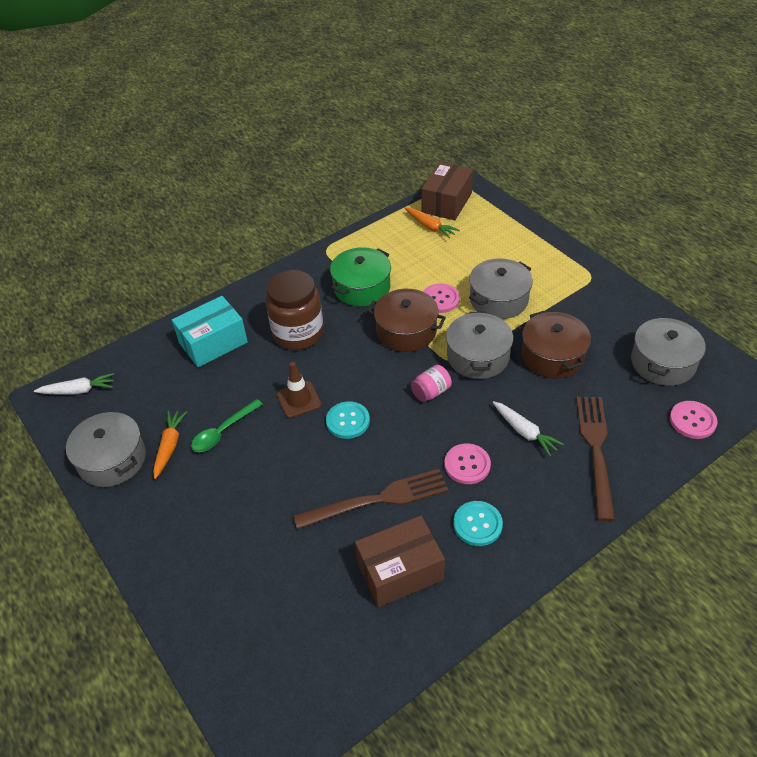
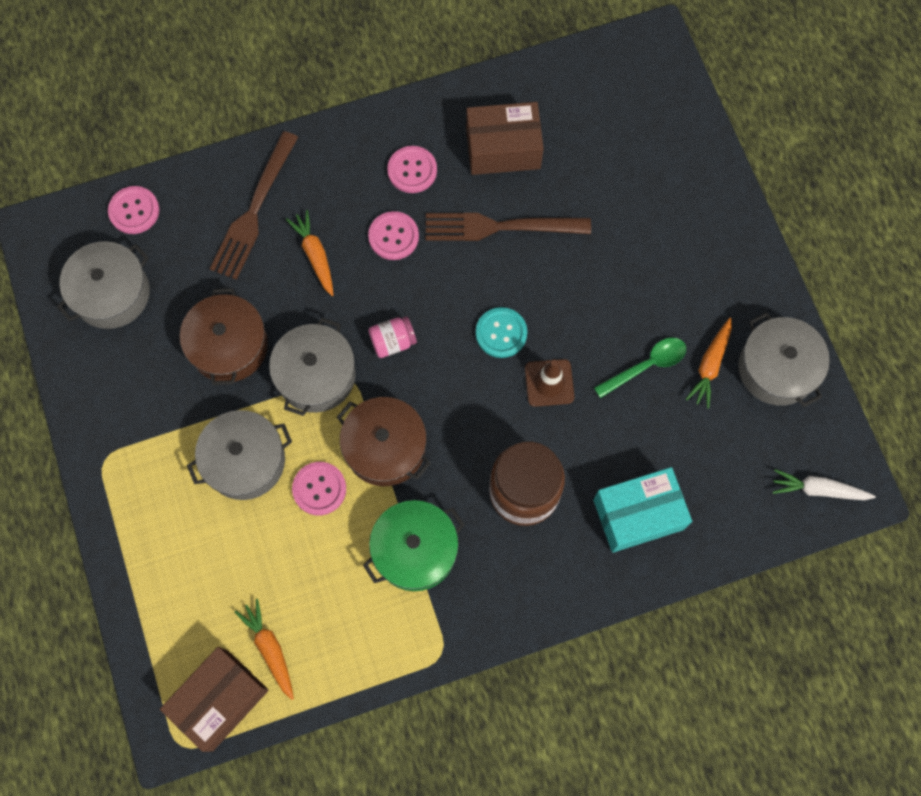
camera: 165 degrees left, 25 degrees up
(477, 524) = (412, 170): turquoise button -> pink button
(525, 432) = (315, 255): white carrot -> orange carrot

